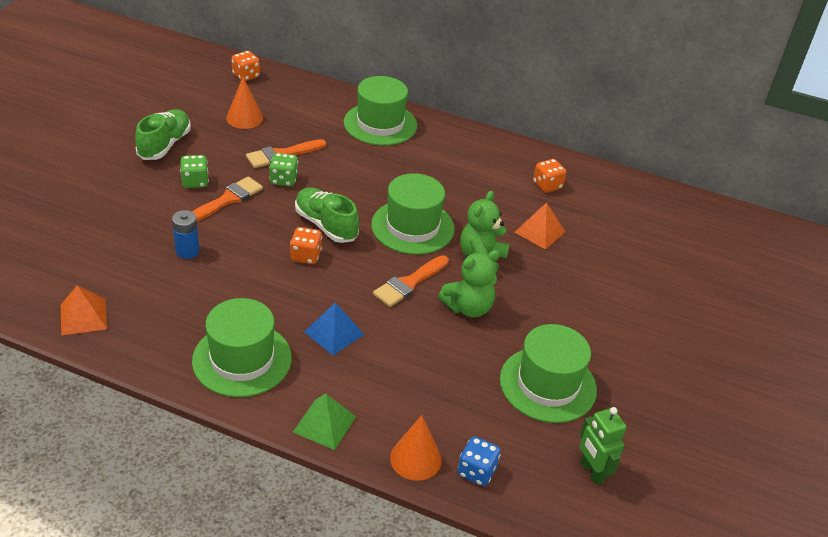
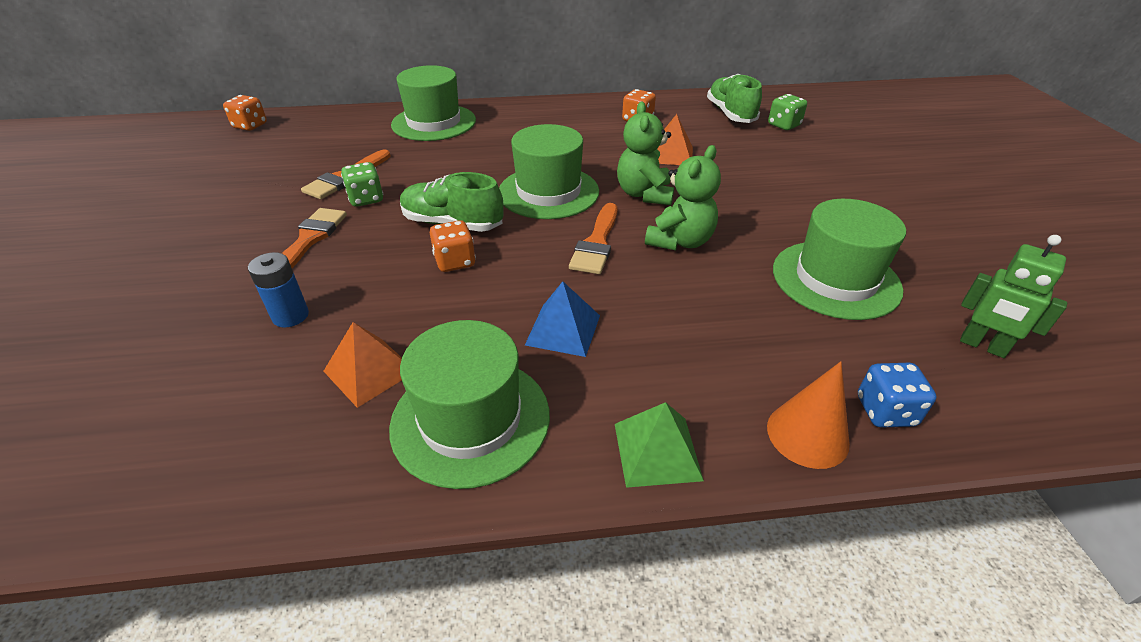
camera: 25 degrees left, 0 degrees up
(83, 317) = (164, 477): orange pyramid -> orange pyramid (369, 371)
(164, 145) = (183, 214): green shoe -> green shoe (730, 114)
(195, 182) = (251, 237): green dice -> green dice (783, 125)
(244, 118) = (274, 160): orange cone -> none

